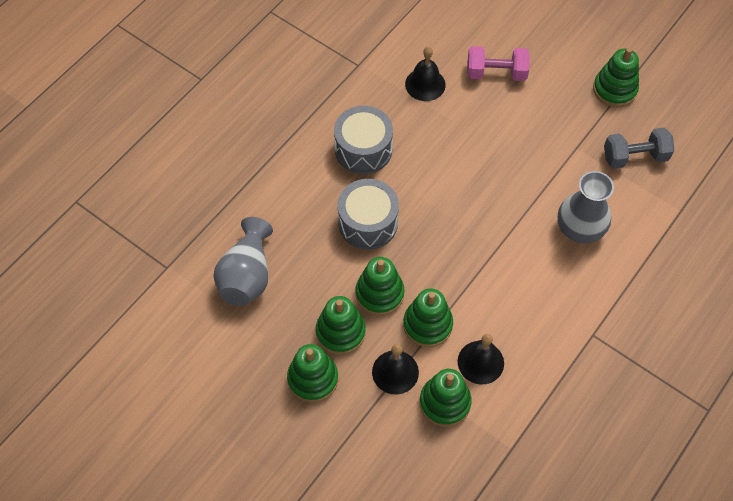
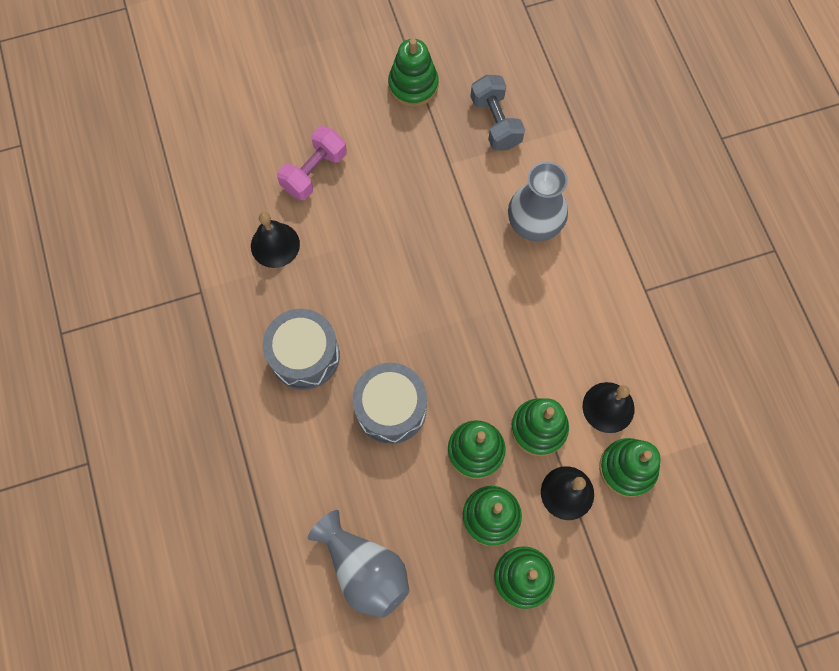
camera: 55 degrees left, 10 degrees up
(635, 157) = (495, 122): grey dumbbell -> grey dumbbell turned 45 degrees counterclockwise

